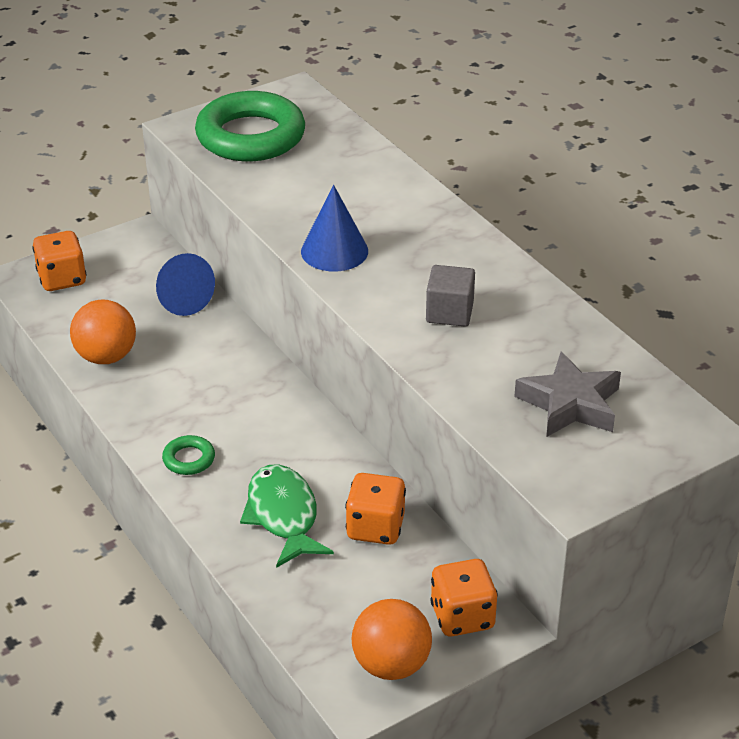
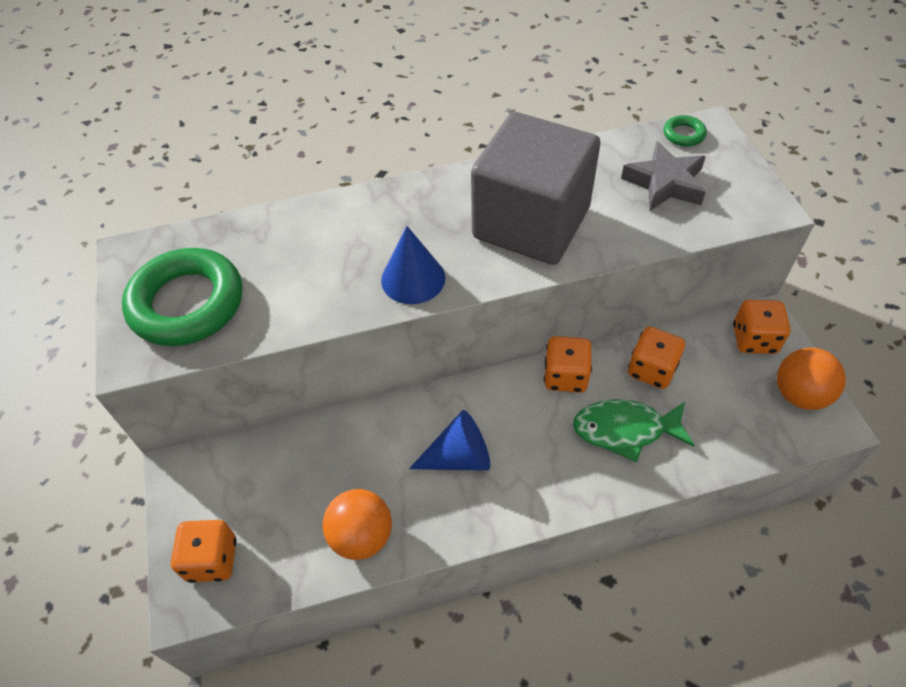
camera: 70 degrees left, 15 degrees up
(180, 298) = (299, 452): blue cone -> blue cone (459, 457)
(189, 459) = (535, 489): green ring -> green ring (683, 134)
(338, 459) = (565, 376): none -> orange dice
(449, 312) = (531, 223): grey cube -> grey cube, size x2.48

